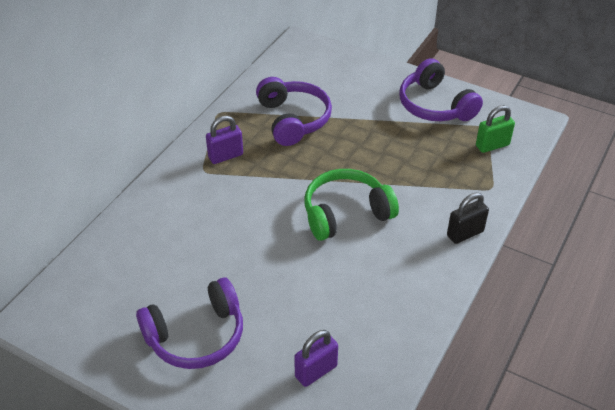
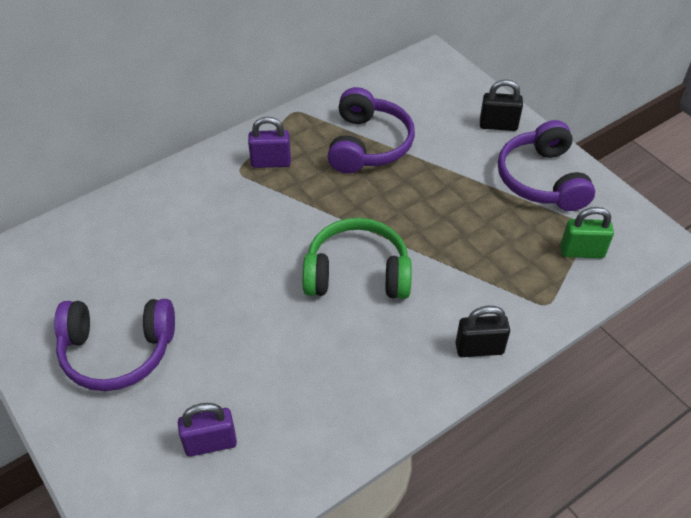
camera: 25 degrees right, 5 degrees up
(380, 77) = (498, 125): none -> black padlock

